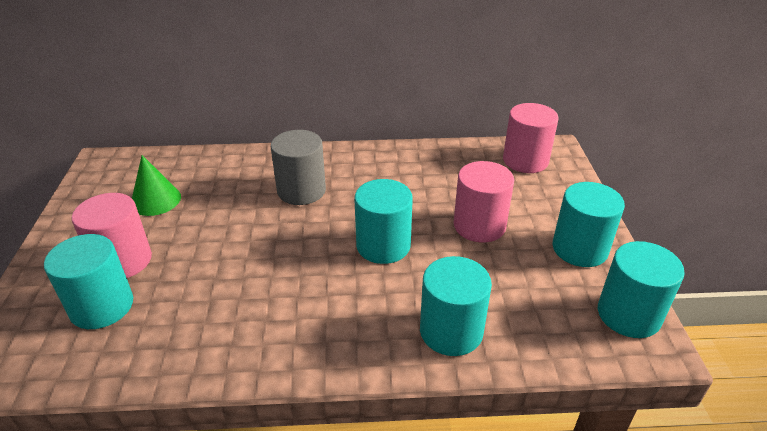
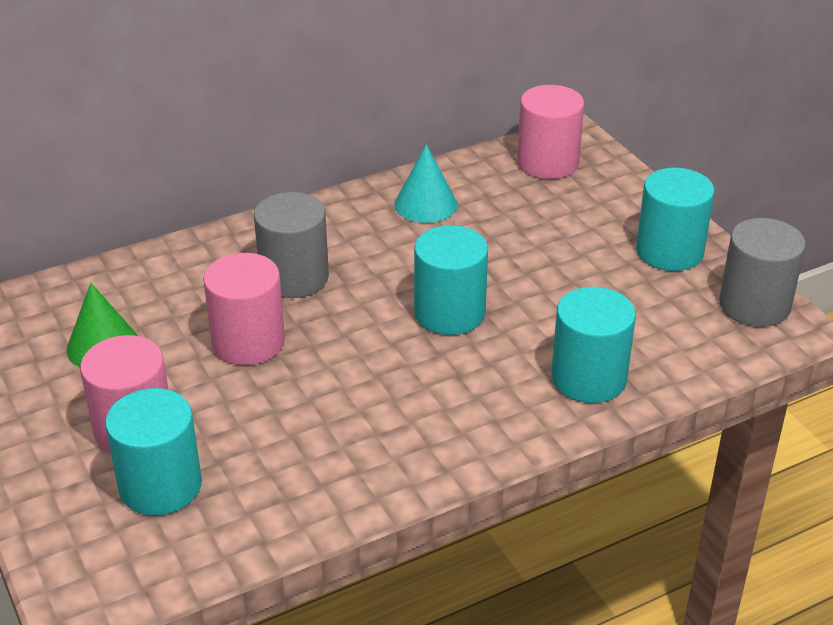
camera: 25 degrees left, 0 degrees up
(421, 166) = (425, 204): none -> turquoise cone
(479, 225) = (544, 257): pink cylinder -> pink cylinder (248, 342)
(628, 314) = (754, 305): turquoise cylinder -> grey cylinder

